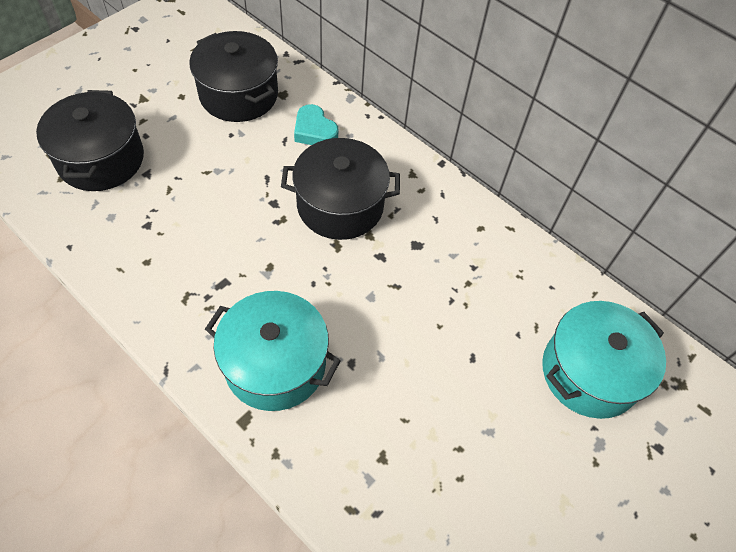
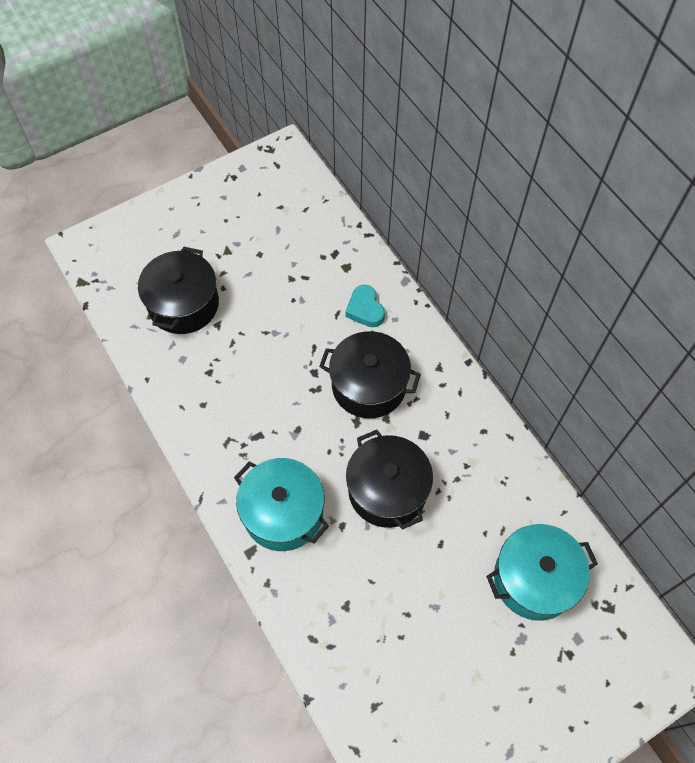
camera: 20 degrees right, 5 degrees up
(239, 95) = (308, 261): black pot -> black pot (387, 490)

